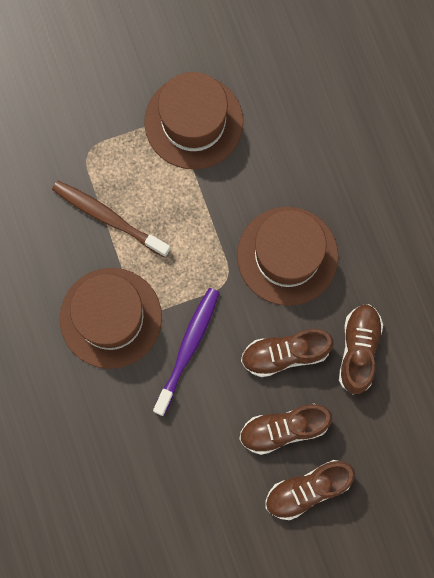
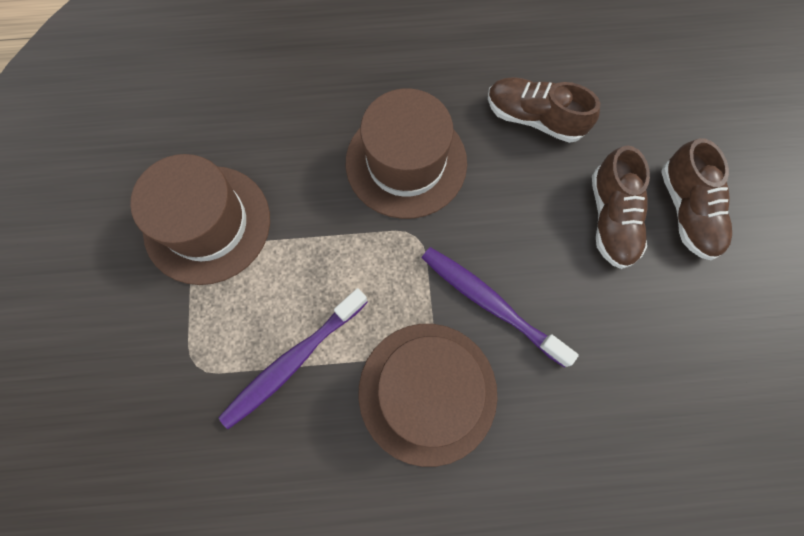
camera: 75 degrees left, 5 degrees down
(108, 218) = (293, 361): brown toothbrush -> purple toothbrush
(285, 354) = (522, 194): brown shoe -> none

